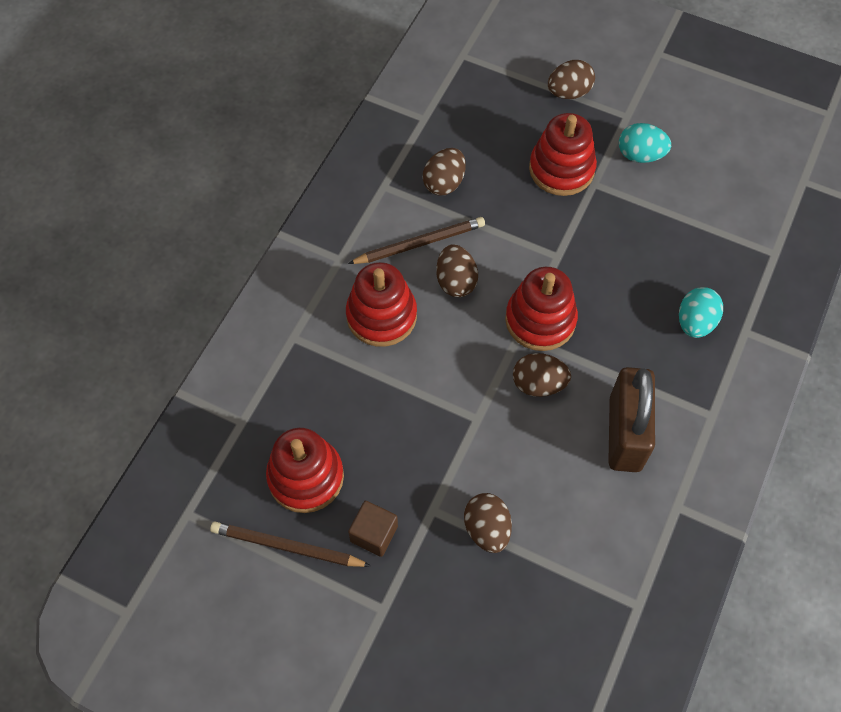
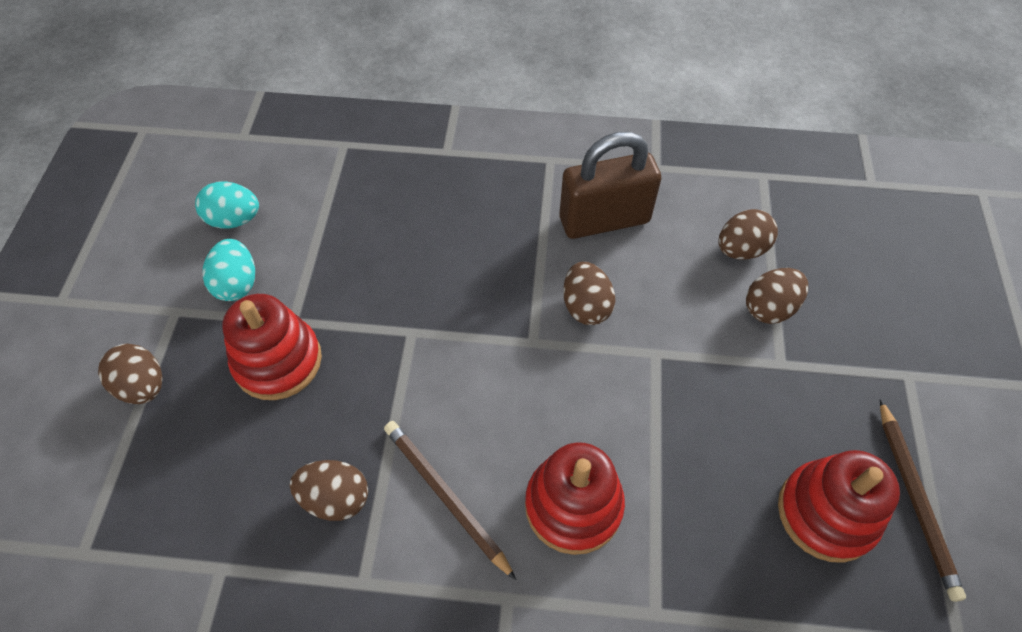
camera: 110 degrees left, 5 degrees down
(374, 534) = (842, 412): brown cube -> none
(456, 281) = (488, 432): brown egg -> brown egg (741, 249)
(540, 320) = (505, 326): red stacking toy -> none
(695, 322) = (452, 190): turquoise egg -> turquoise egg (234, 220)

